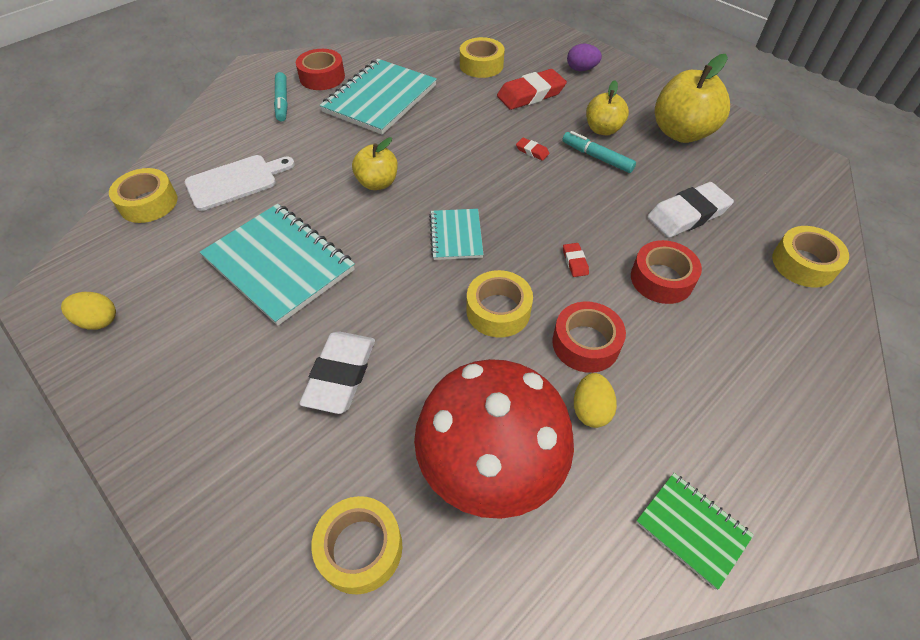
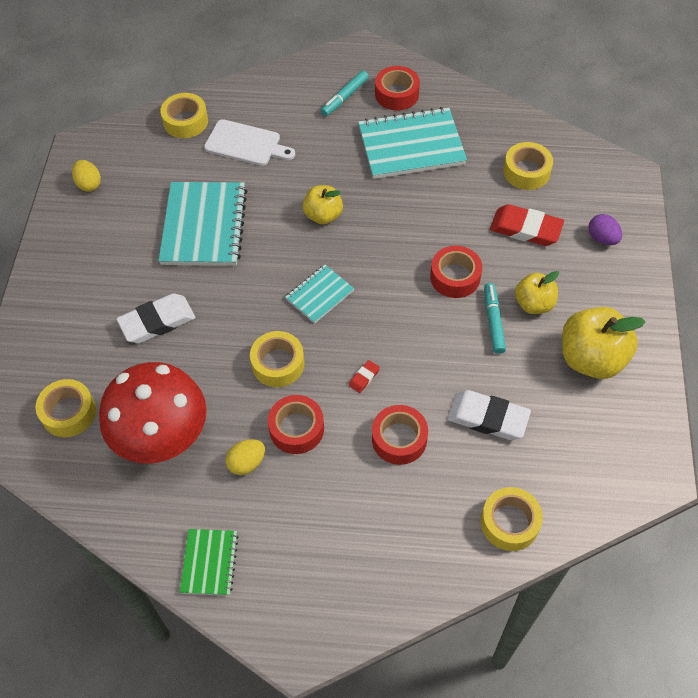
camera: 50 degrees right, 5 degrees up
(532, 151) = (455, 277): red eraser -> red tape

